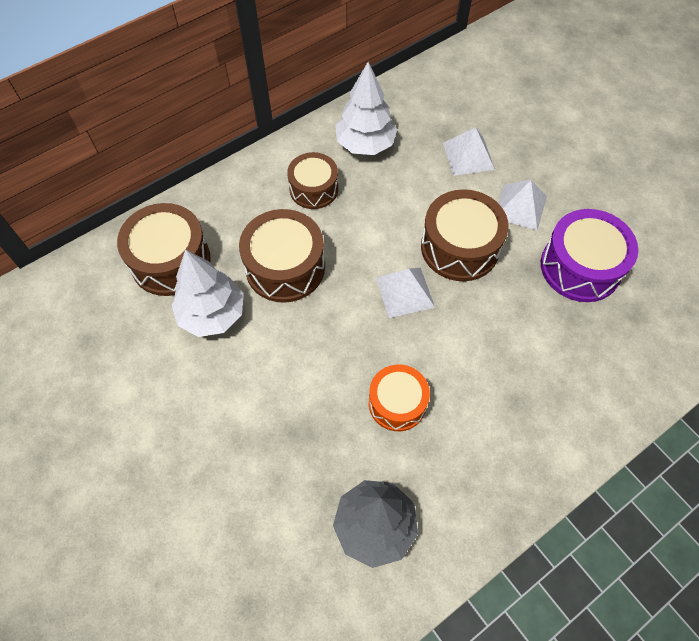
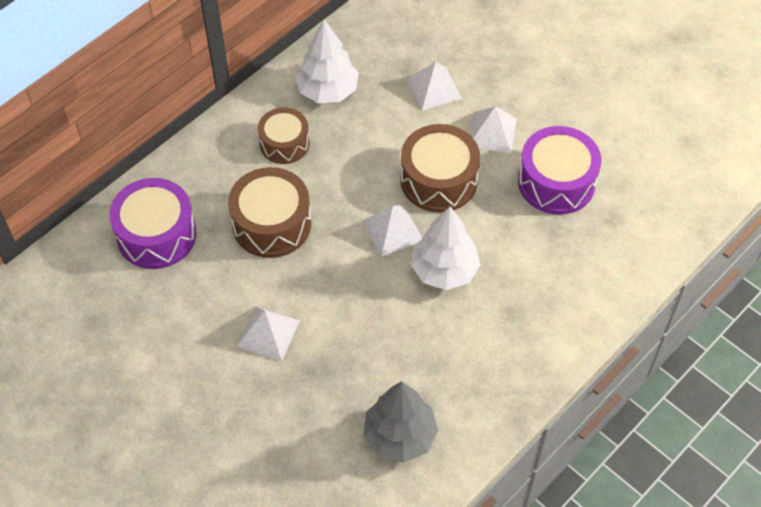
camera: 10 degrees left, 5 degrees down
(170, 261) = (156, 235): brown drum -> purple drum
(212, 314) = (210, 278): white tree -> white tree (444, 270)
(258, 382) = (268, 333): none -> white pyramid
(397, 403) = (402, 331): orange drum -> none

